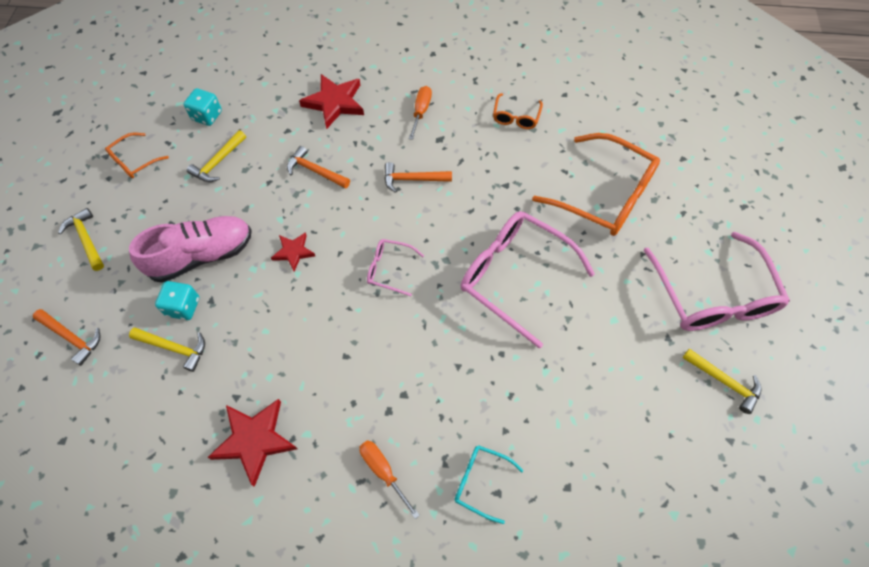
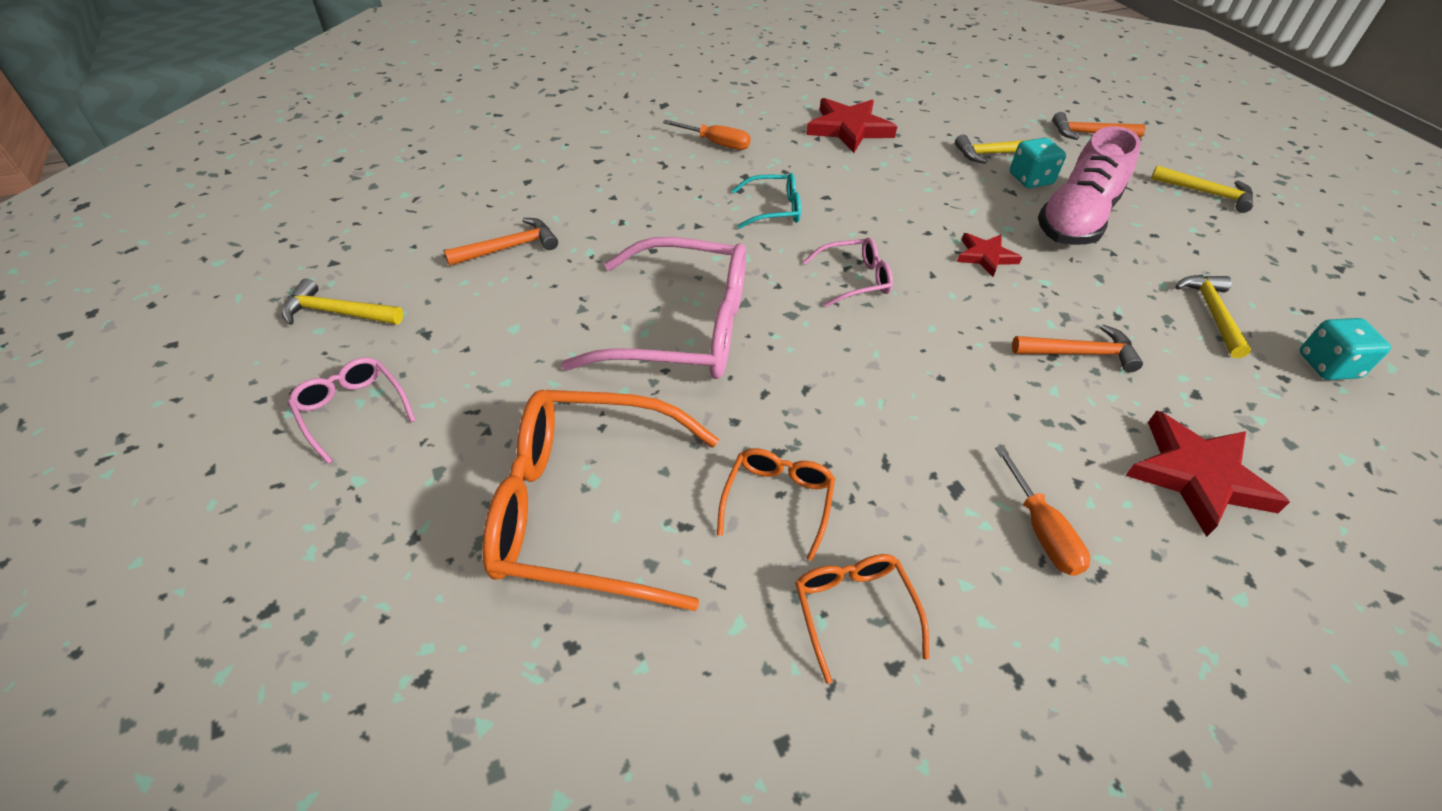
camera: 150 degrees right, 15 degrees down
(134, 161) = (1301, 275): orange glasses -> orange glasses (777, 501)
(413, 179) = (933, 399): orange hammer -> orange hammer (509, 248)
(481, 482) = (618, 162): turquoise glasses -> turquoise glasses (774, 209)
(712, 296) = (352, 410): pink glasses -> pink glasses, size x0.48

